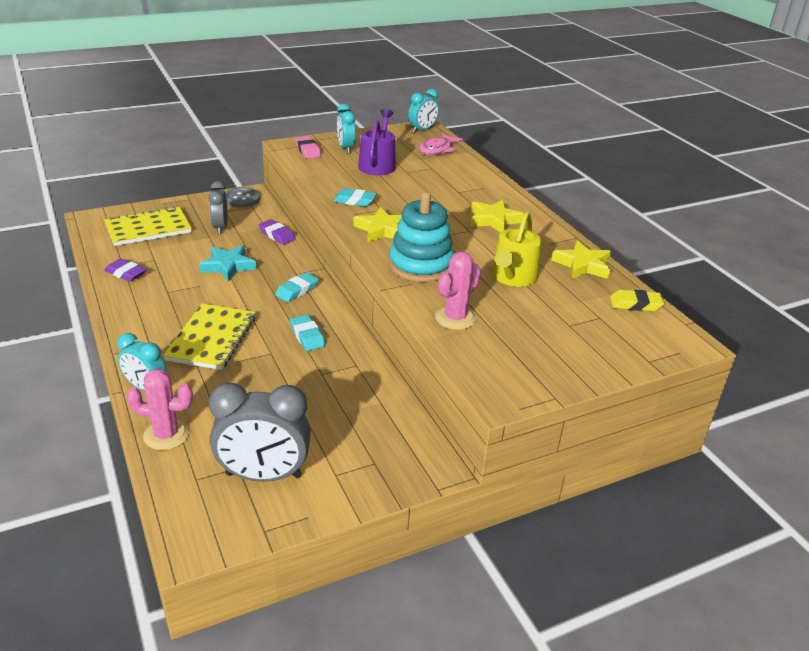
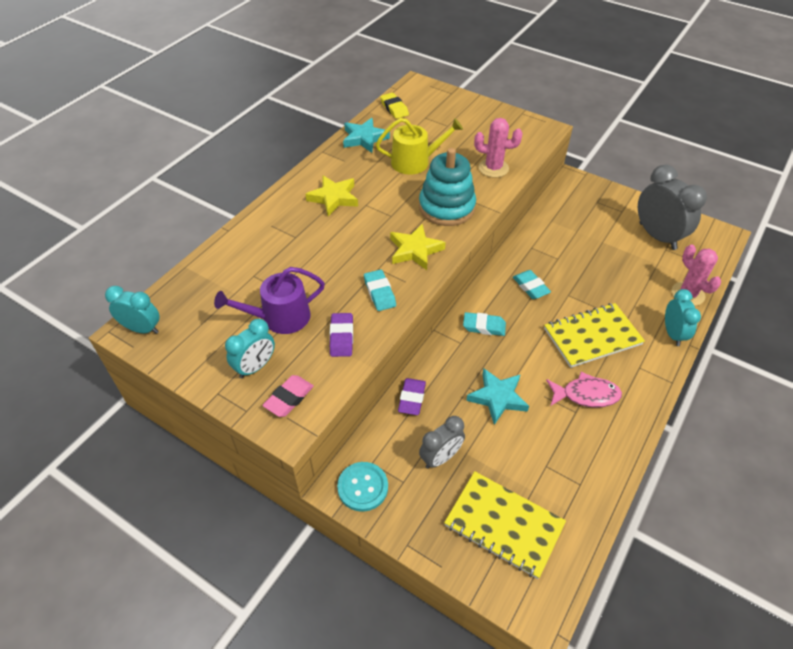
camera: 120 degrees left, 15 degrees up
(126, 273) = (588, 468): purple eraser -> purple eraser (341, 337)
(241, 199) = (362, 487): grey button -> turquoise button
(307, 336) = (530, 287): turquoise eraser -> turquoise eraser turned 60 degrees counterclockwise
(437, 149) = (198, 291): pink fish -> pink fish (586, 395)
(582, 265) = (364, 138): yellow star -> turquoise star

